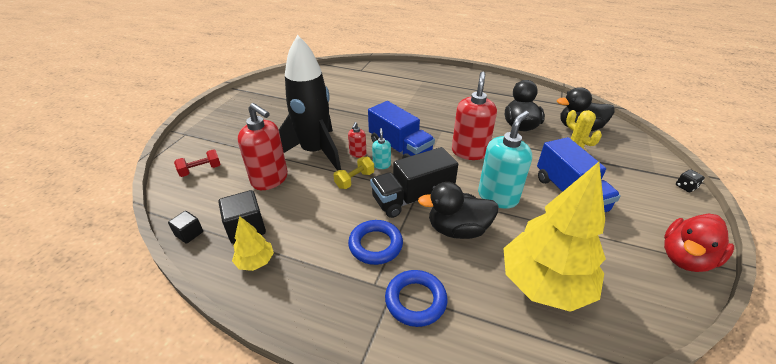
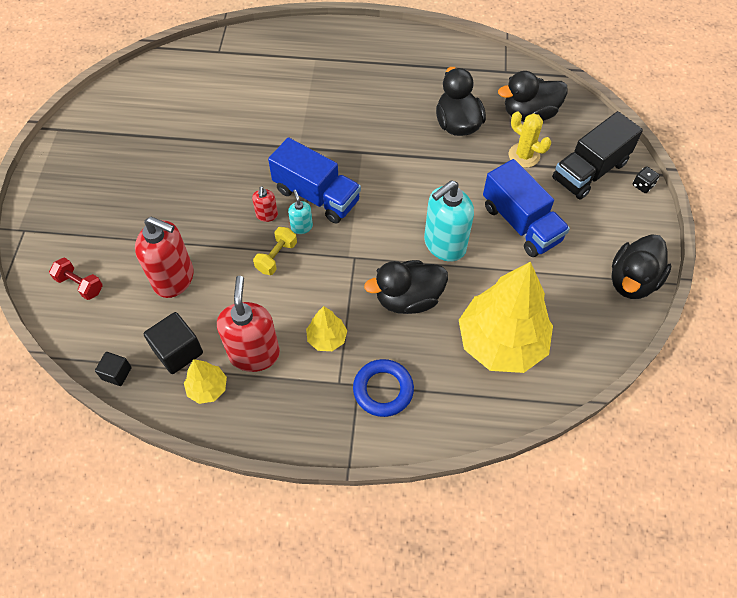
camera: 15 degrees left, 20 degrees up
(201, 170) = (80, 284): red dumbbell -> red dumbbell turned 75 degrees clockwise
(315, 152) = (212, 224): black rocket -> none
(375, 245) = (327, 338): blue ring -> yellow tree
(412, 197) = (350, 267): black truck -> black truck (590, 171)
(469, 152) = (402, 183): red soap dispenser -> red soap dispenser (254, 354)
(498, 196) = (444, 244): turquoise soap dispenser -> turquoise soap dispenser turned 150 degrees counterclockwise
(685, 258) = (632, 281): red duck -> black duck

